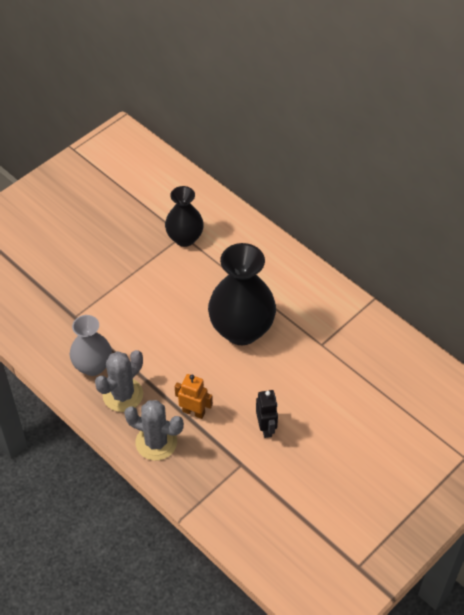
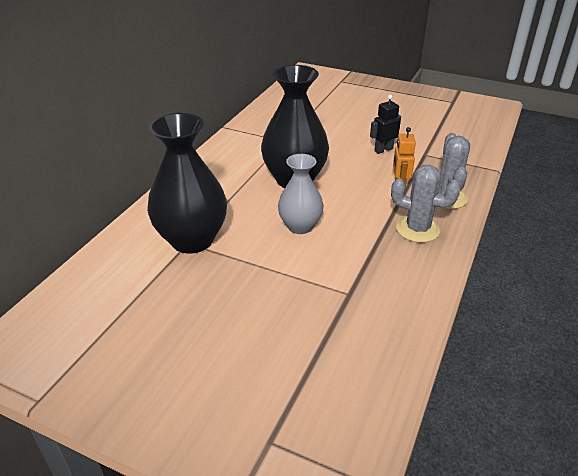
camera: 110 degrees left, 15 degrees down
(93, 366) = (402, 259): grey vase -> grey vase (300, 226)
(185, 238) = (192, 240): black vase -> black vase, size x1.63

